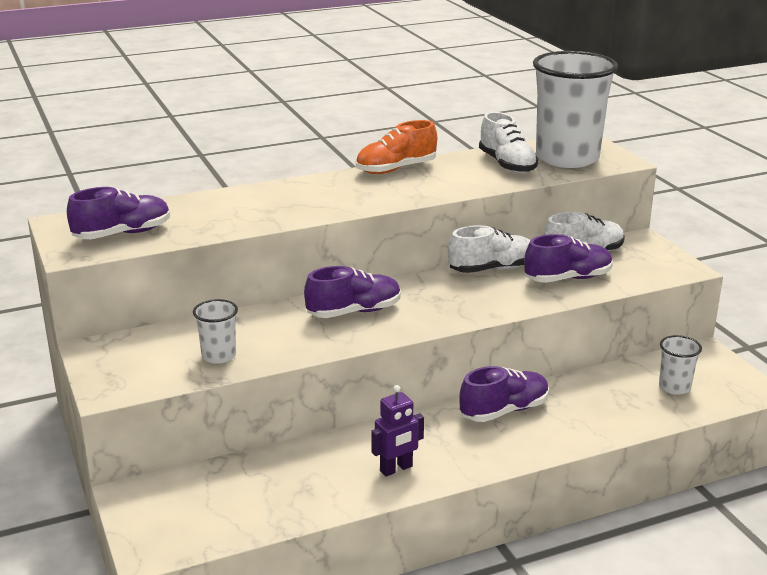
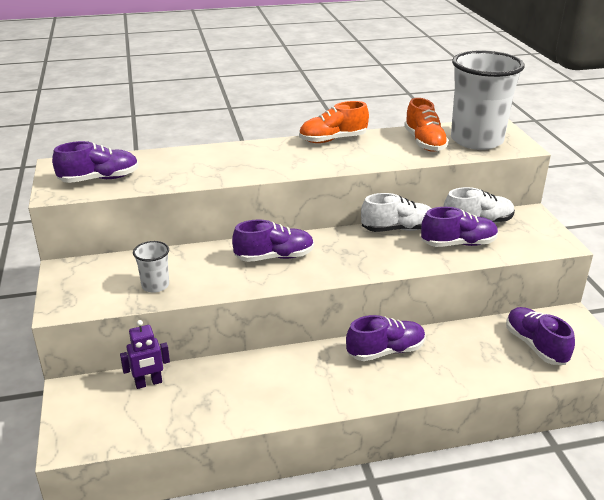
camera: 10 degrees right, 5 degrees up
(396, 469) = (282, 394): purple robot -> purple robot (148, 383)
(507, 165) = (424, 142): white shoe -> orange shoe
(674, 387) = (535, 346): white cup -> purple shoe

